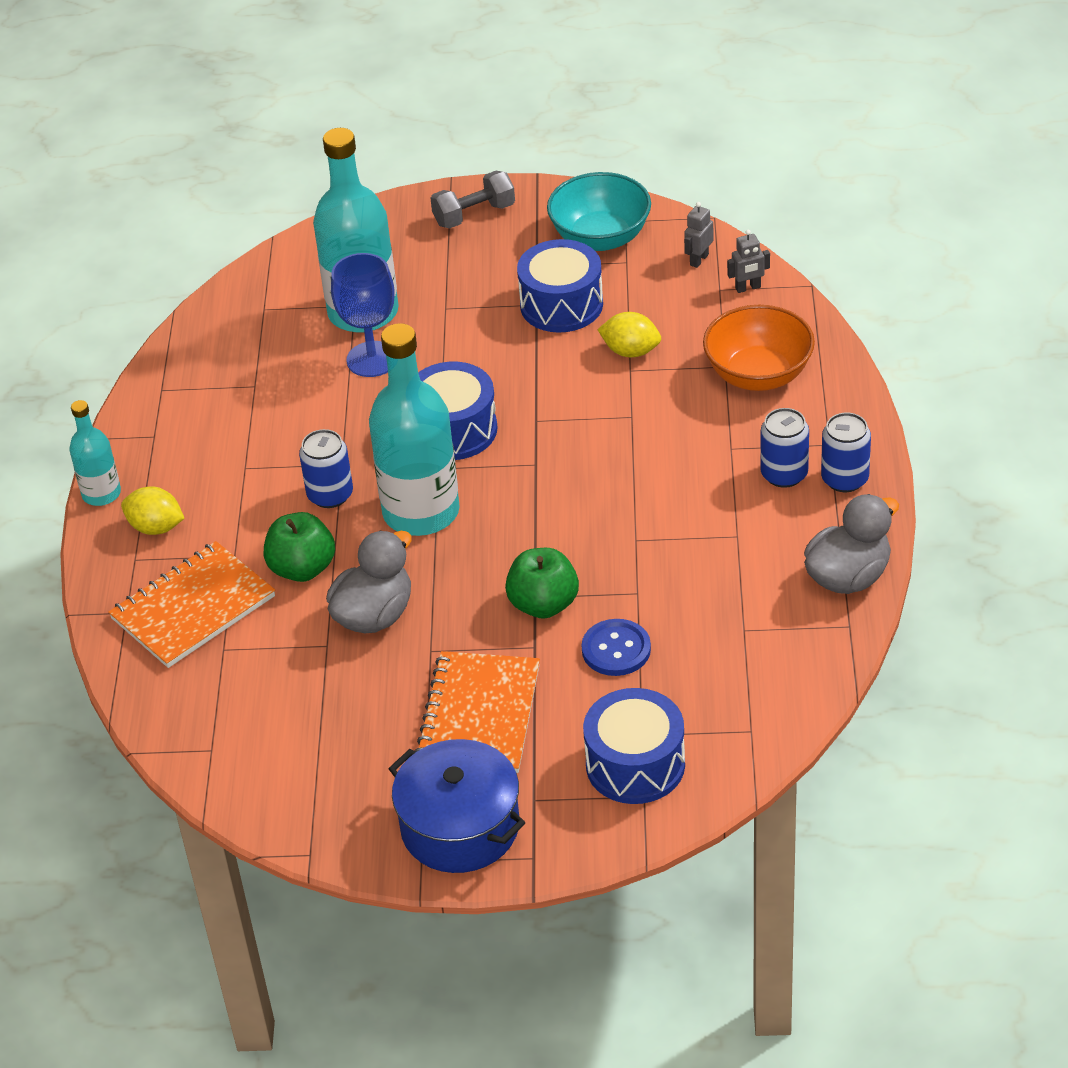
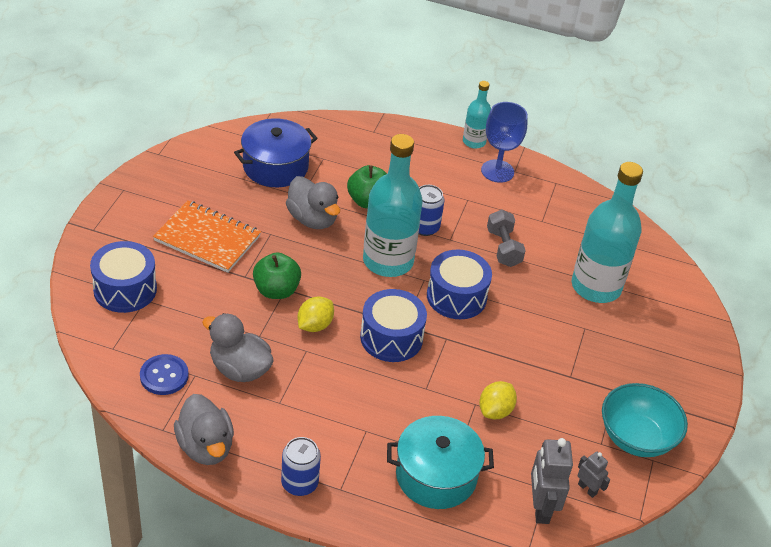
camera: 100 degrees right, 0 degrees up
(156, 527) = (434, 155): yellow lemon -> yellow lemon (315, 325)
(193, 607) = (362, 154): orange notebook -> none
(372, 359) = (544, 278): blue goblet -> blue goblet (497, 171)
(460, 827) = (134, 209): blue pot -> blue pot (275, 166)
(474, 215) = (688, 374): grey dumbbell -> grey dumbbell (503, 248)
(561, 304) = (564, 389): blue drum -> blue drum (391, 337)
(616, 649) = (218, 310): blue button -> blue button (164, 376)
(706, 591) = (239, 369): none -> grey duck
(748, 288) = (540, 507): grey robot -> grey robot, size x1.82
(758, 374) = (436, 475): orange bowl -> turquoise pot
(784, 474) = (323, 450): blue can -> none

